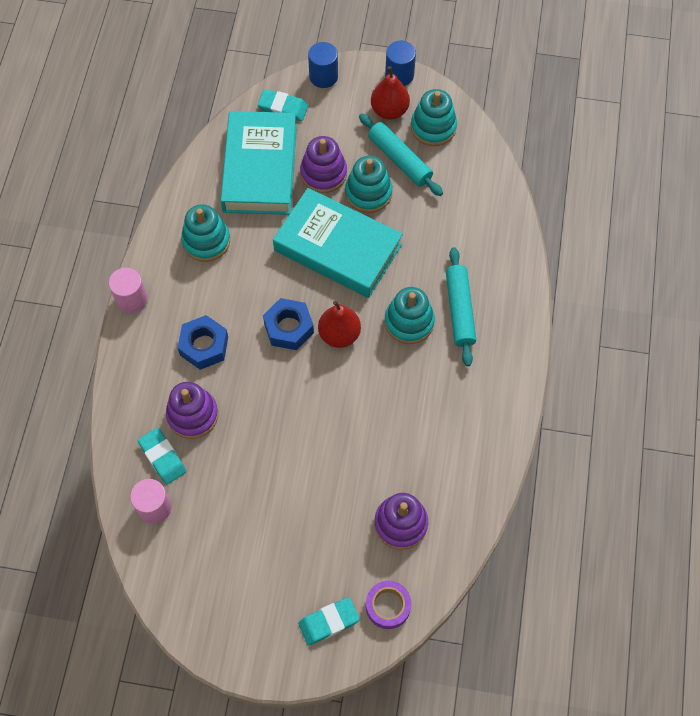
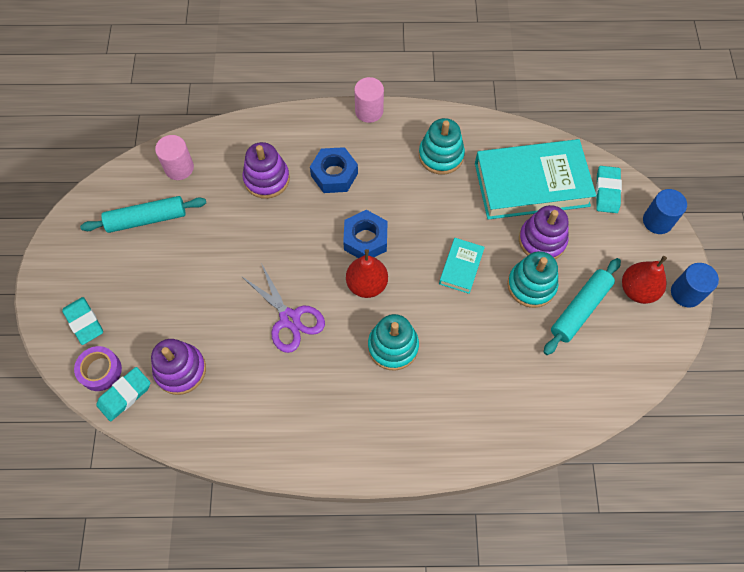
camera: 80 degrees right, 0 degrees up
(162, 457) = (224, 164): turquoise eraser -> turquoise eraser (125, 395)
(337, 247) = (461, 267): turquoise book -> turquoise book, size x0.45
(363, 412) = (289, 319): none -> purple scissors
(433, 127) = (631, 337): turquoise stacking toy -> none
(459, 310) = (416, 394): turquoise rolling pin -> turquoise rolling pin (146, 219)

